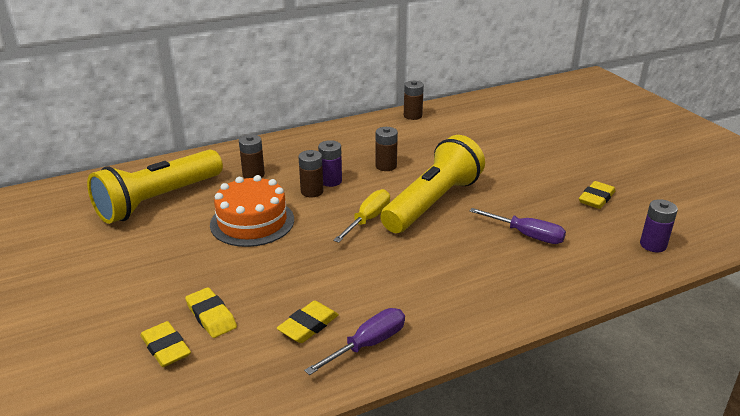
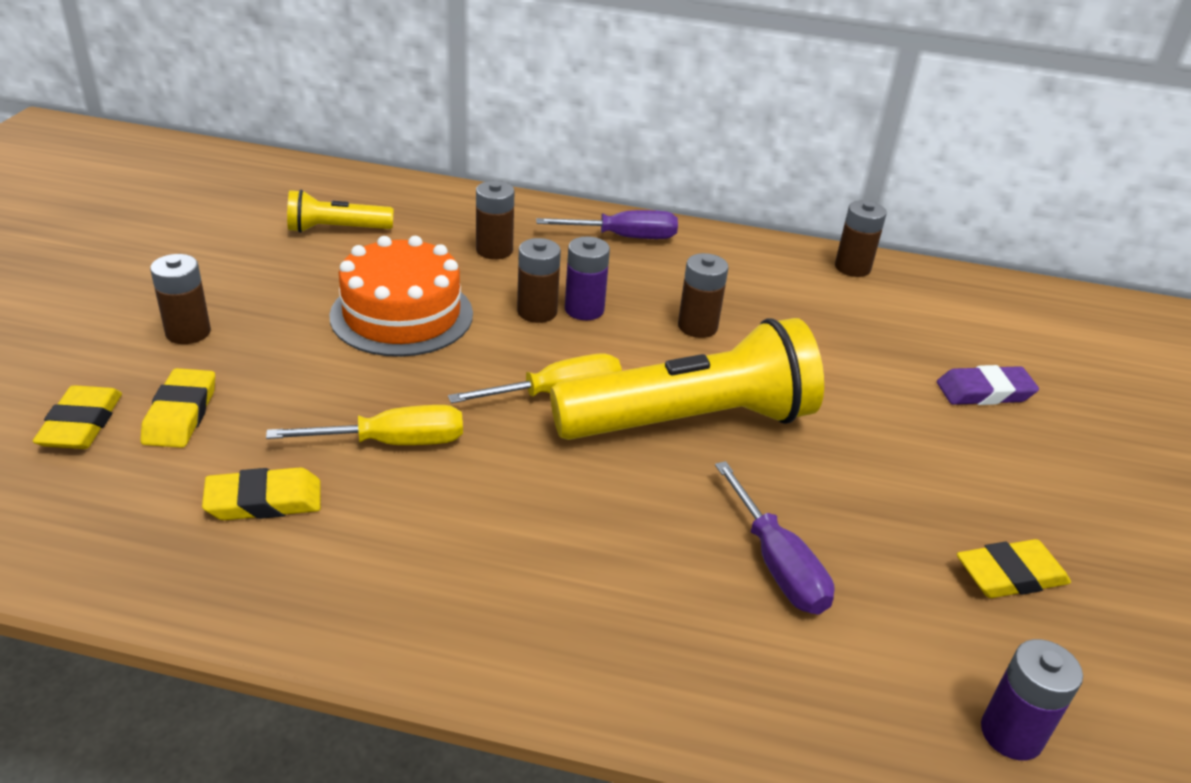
camera: 35 degrees right, 5 degrees up
(155, 282) = (188, 332): none -> brown battery
(158, 200) = (337, 229): yellow flashlight -> yellow flashlight, size x0.49
(328, 273) = (392, 442): none -> yellow screwdriver
(367, 345) = (294, 580): purple screwdriver -> purple screwdriver (623, 237)
(515, 141) = (984, 392): none -> purple eraser

